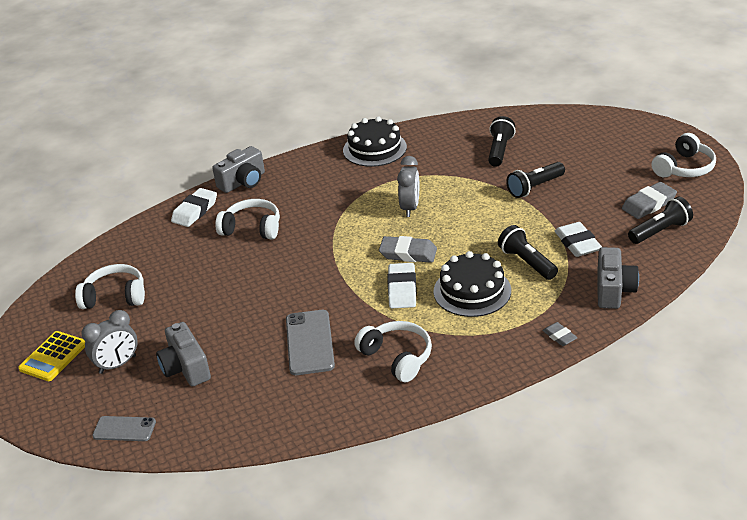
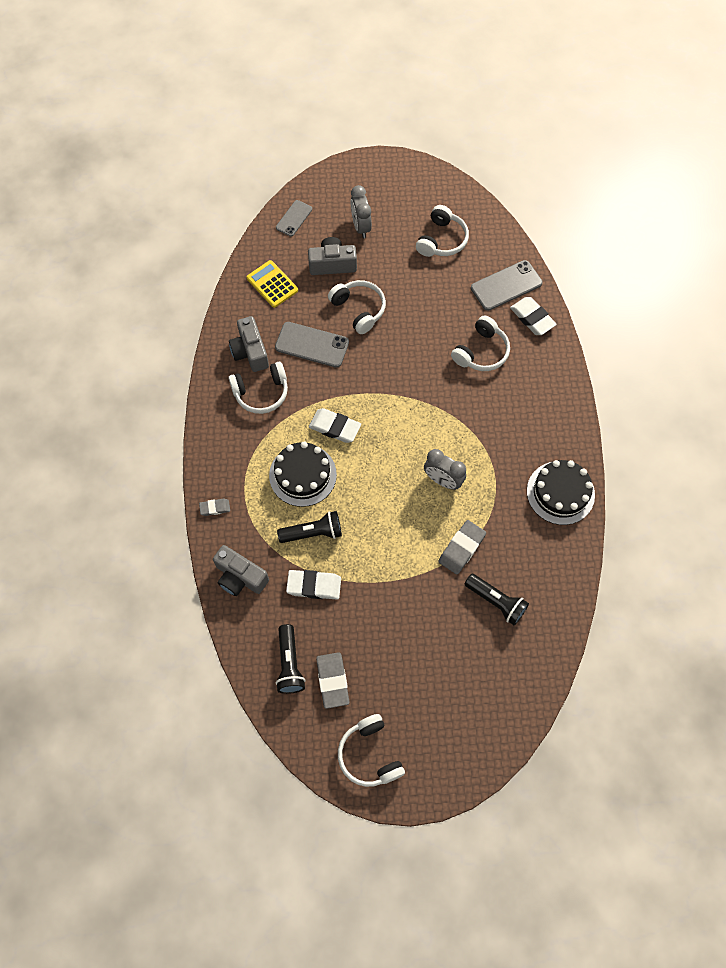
camera: 110 degrees right, 30 degrees up
(53, 357) = (392, 193): yellow calculator -> yellow calculator (272, 284)
(161, 237) = (506, 286): none -> grey phone
(242, 324) = (359, 309): none -> white headphones
(243, 182) = (560, 366): grey camera -> grey camera (250, 352)
(408, 253) = (378, 451): grey eraser -> grey eraser (461, 548)
(535, 187) = (415, 598): black flashlight -> none

